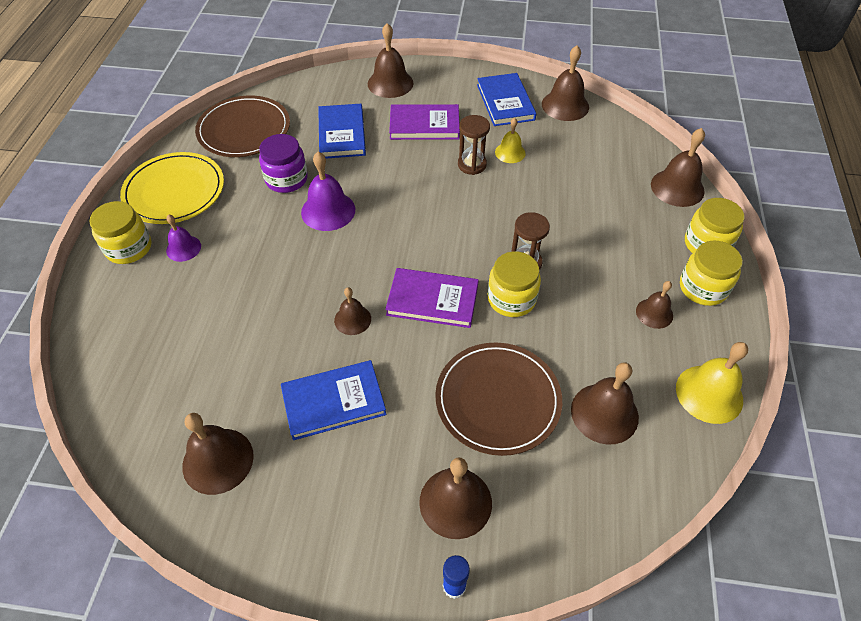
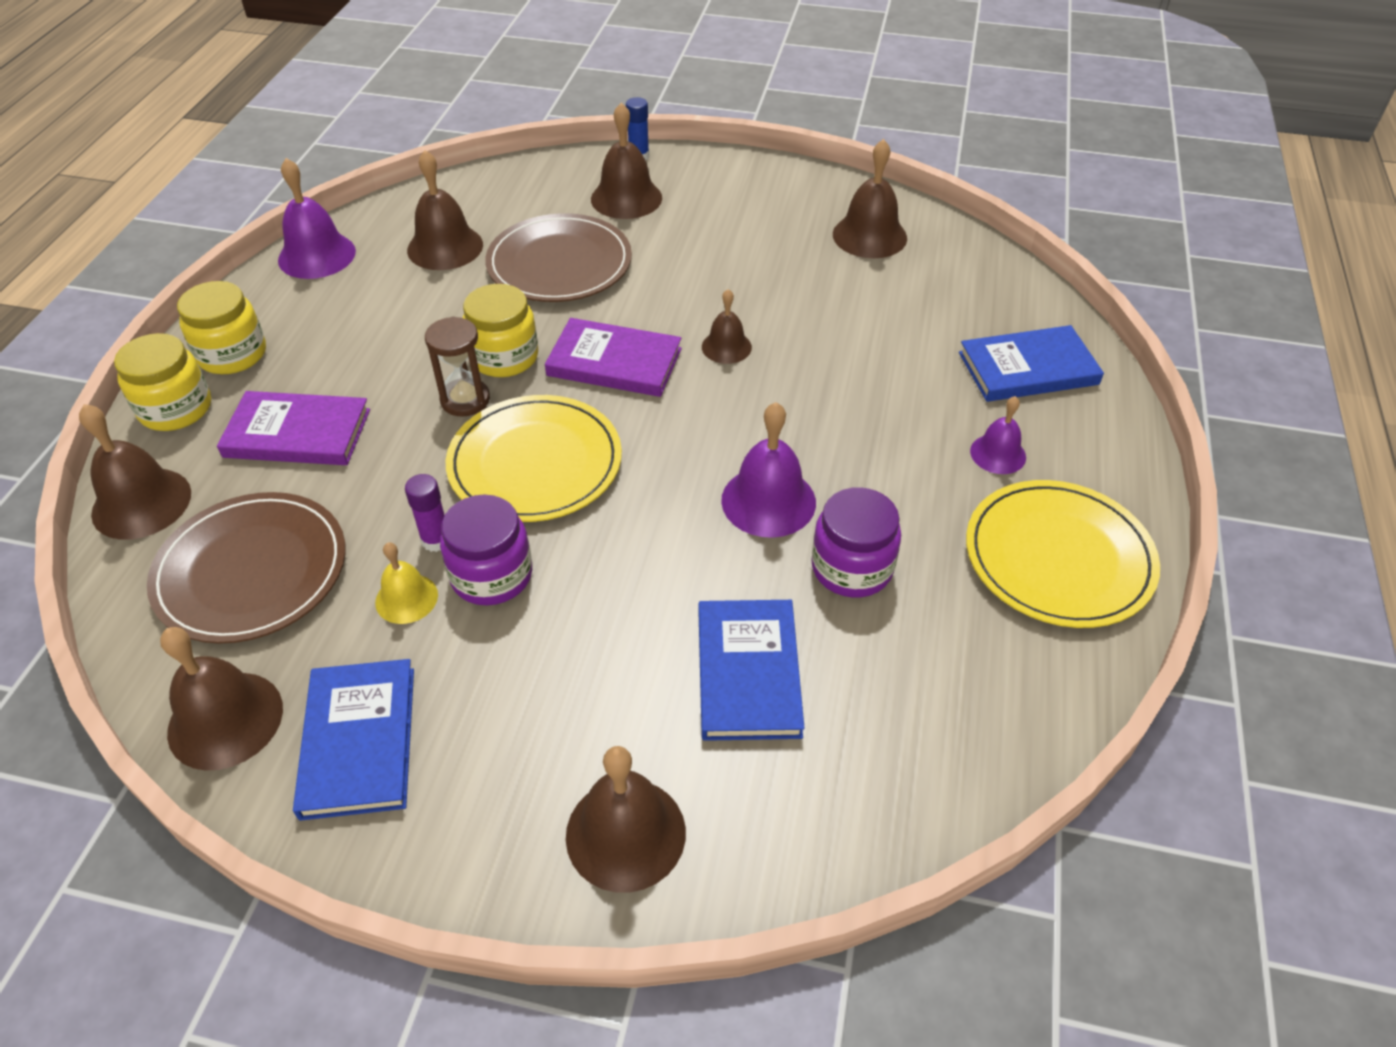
camera: 175 degrees left, 5 degrees down
(129, 248) = (1087, 460): yellow jar -> none
(244, 130) = (968, 700): brown plate -> brown plate (251, 571)
(333, 402) = (749, 272): blue book -> blue book (1028, 368)
(424, 125) = (564, 684): purple book -> purple book (297, 433)
(467, 224) = (535, 463): none -> yellow plate
(472, 165) = (491, 575): brown hourglass -> purple jar
(507, 179) = (436, 540): none -> purple glue stick
(654, 313) = (321, 330): brown bell -> none
(709, 394) = (317, 255): yellow bell -> purple bell

